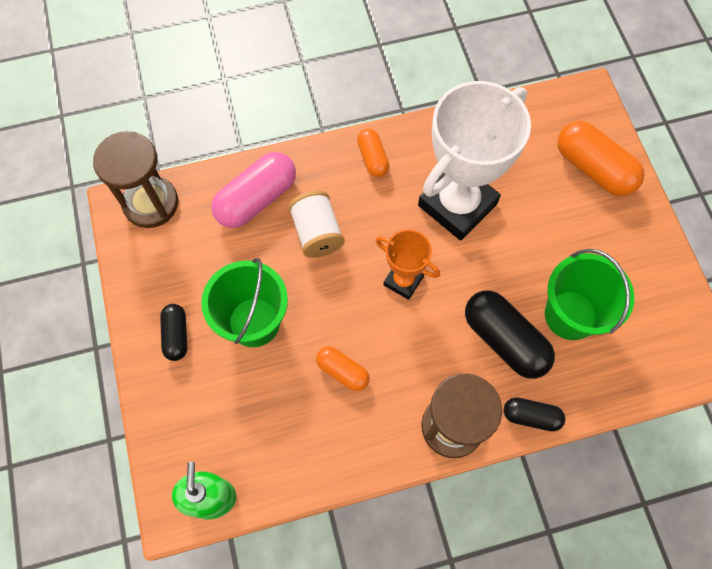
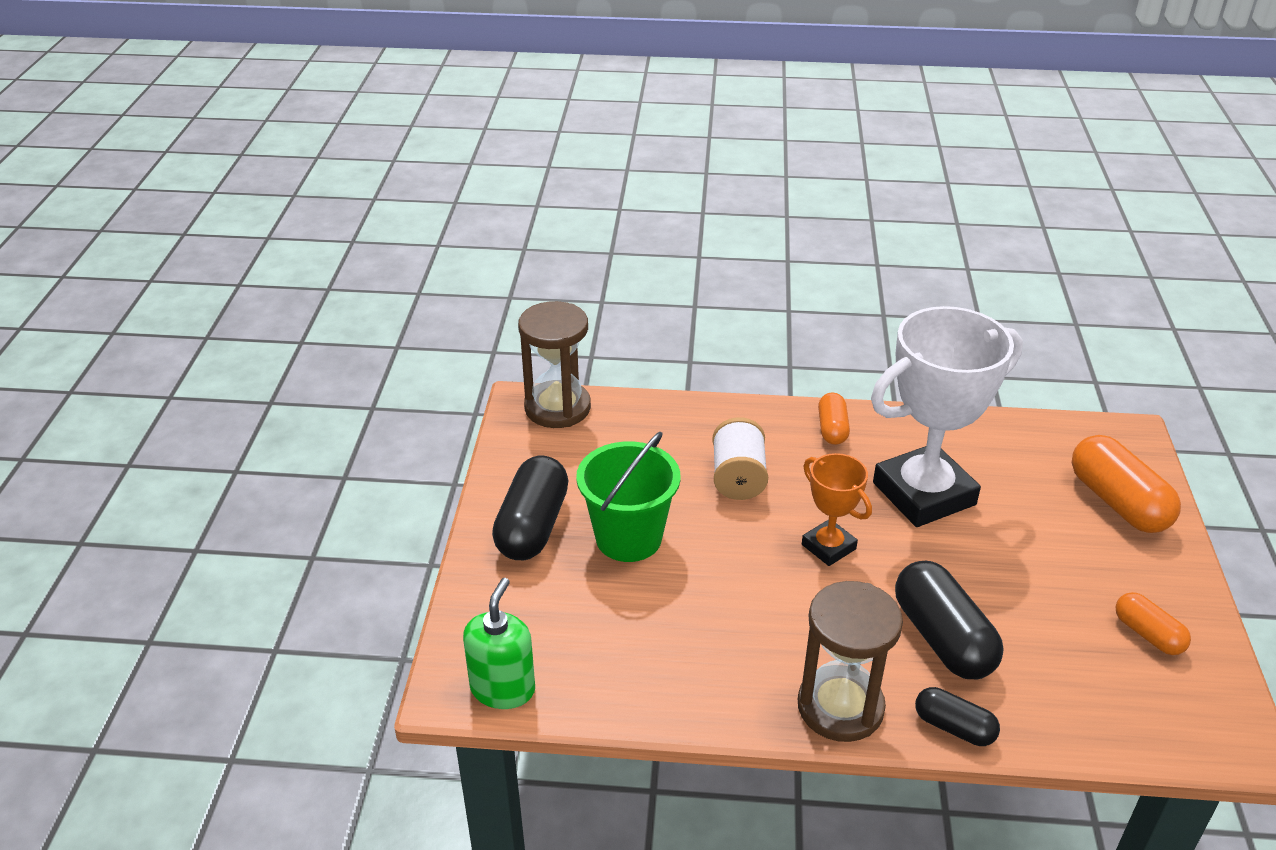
camera: 20 degrees right, 30 degrees down
(176, 335) = (533, 526): black capsule -> black capsule, size x1.77
(256, 199) = (679, 432): pink capsule -> none
(342, 371) = (718, 612): orange capsule -> orange capsule (1148, 634)
(570, 315) = (1042, 637): green bucket -> none

